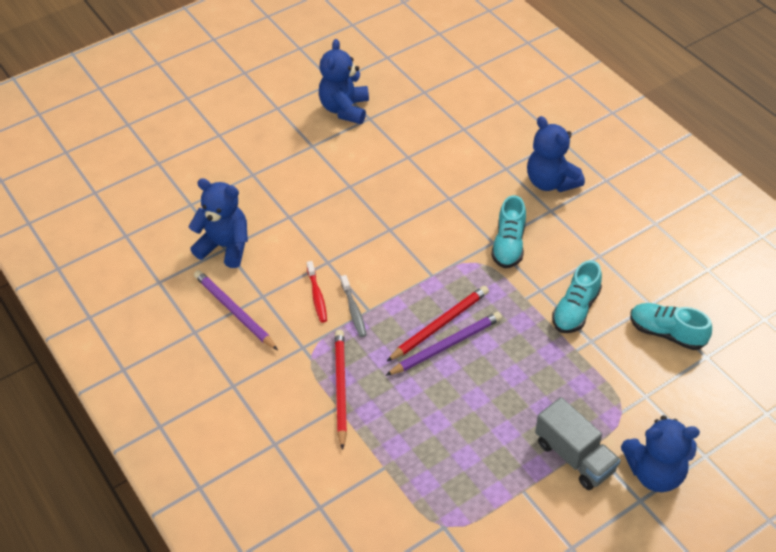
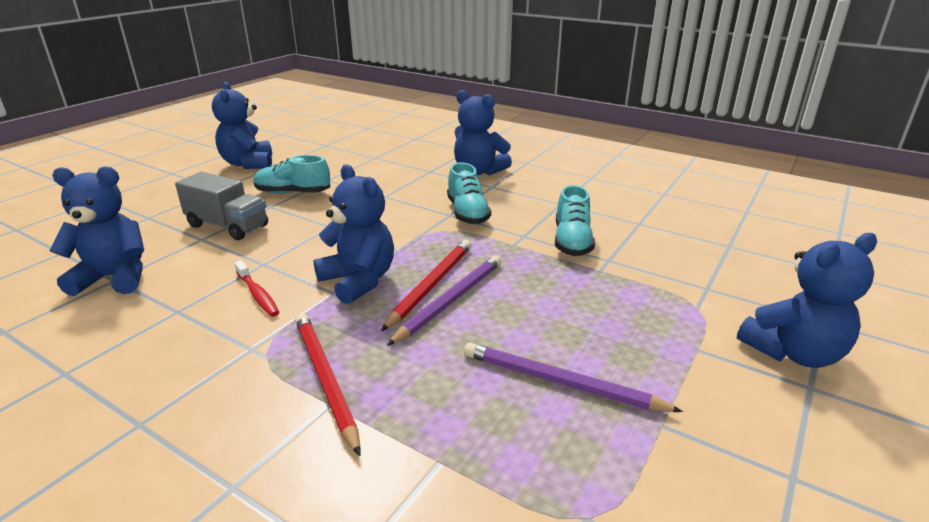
camera: 25 degrees left, 20 degrees down
(234, 311) = (133, 335): purple pencil -> purple pencil (560, 382)
(354, 310) = (313, 297): grey toothbrush -> none
(390, 303) = (359, 281): none -> blue teddy bear
(574, 456) = (689, 365): grey truck -> grey truck (228, 226)
(666, 333) = (675, 238): turquoise shoe -> turquoise shoe (293, 193)

